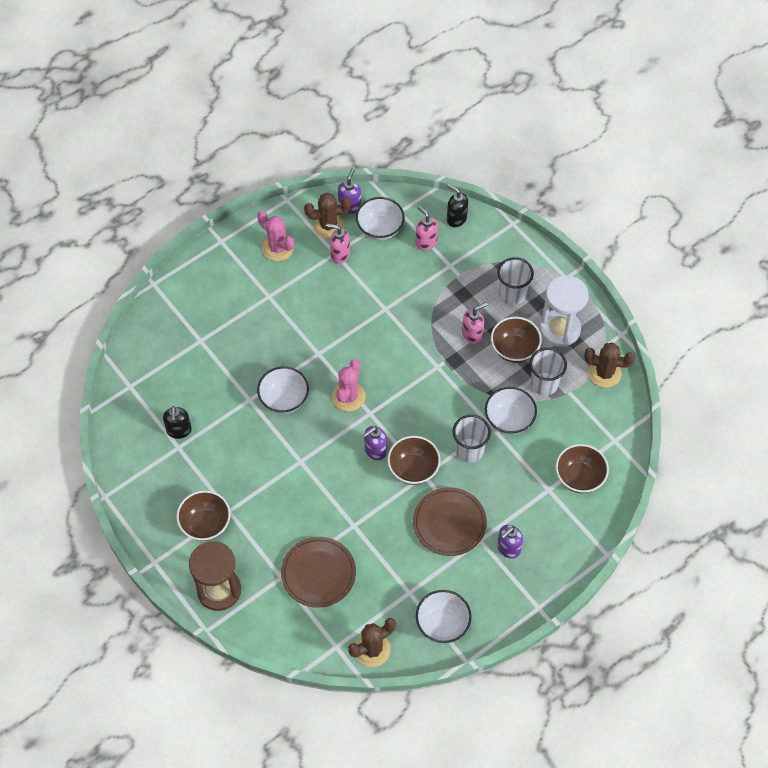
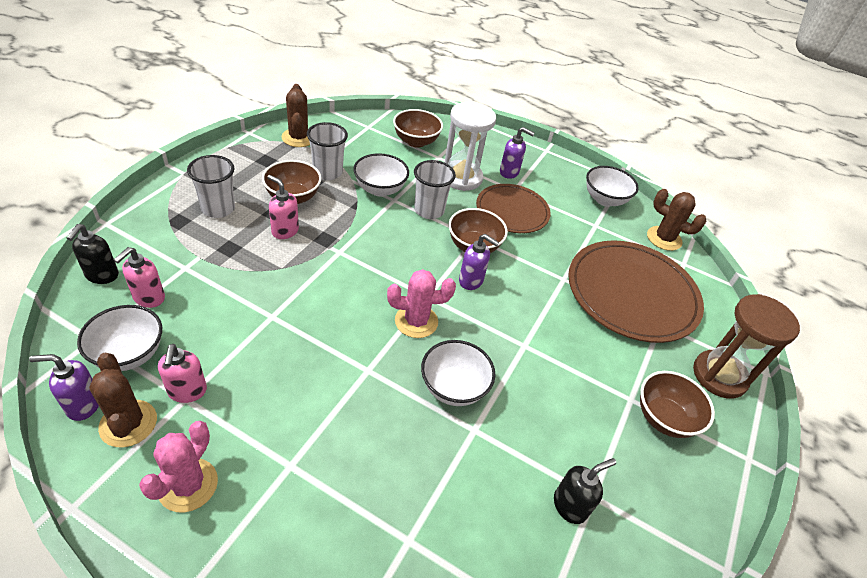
camera: 120 degrees left, 15 degrees down
(318, 573) = (632, 294): brown plate -> brown plate, size x1.62
(560, 329) = (256, 170): white hourglass -> white hourglass (461, 177)

